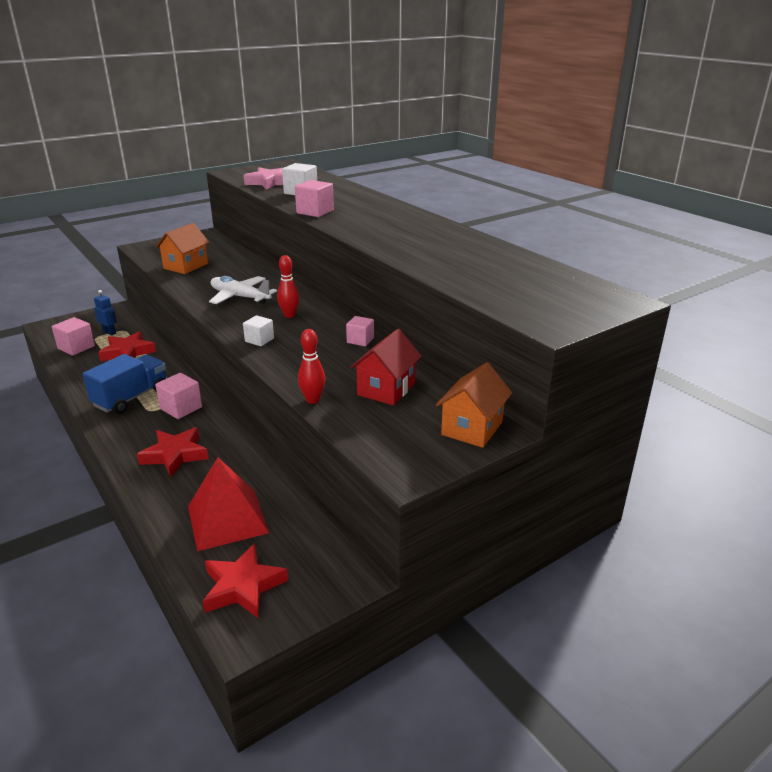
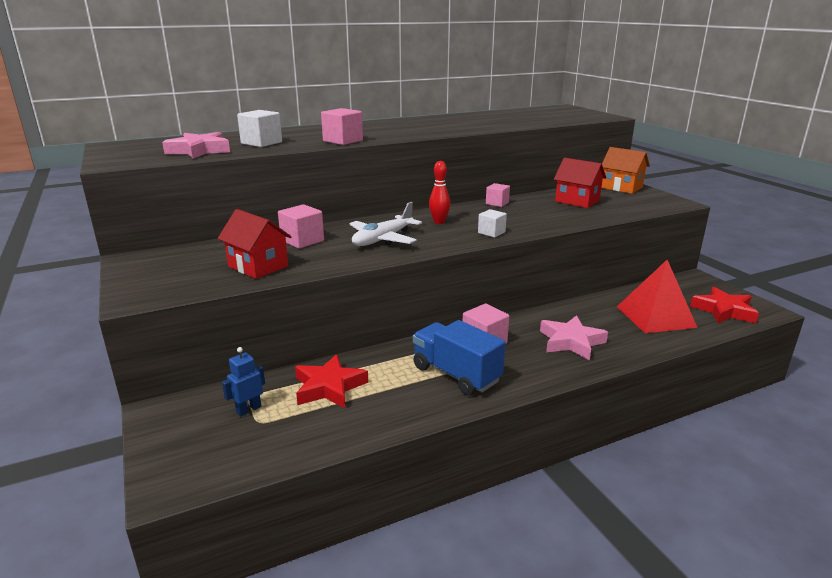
camera: 80 degrees left, 5 degrees down
(76, 347) = (286, 437): pink cube -> pink cube (302, 241)
(175, 455) = (571, 342): red star -> pink star
(186, 266) = (258, 266): orange house -> red house
(313, 400) = (597, 219): red bowling pin -> none

